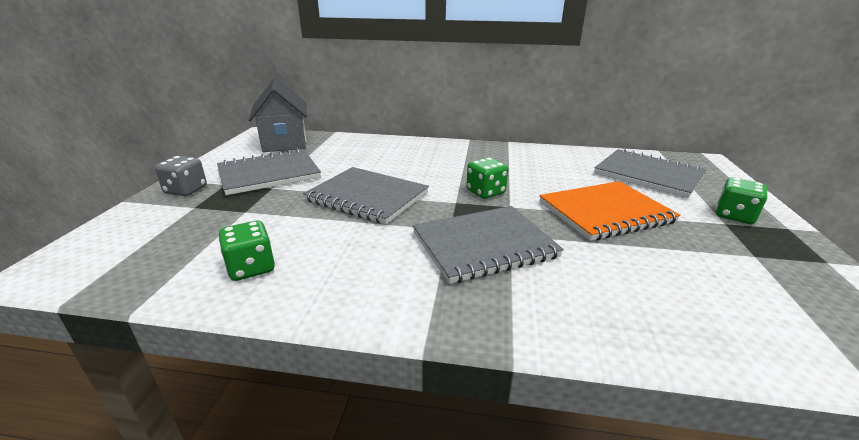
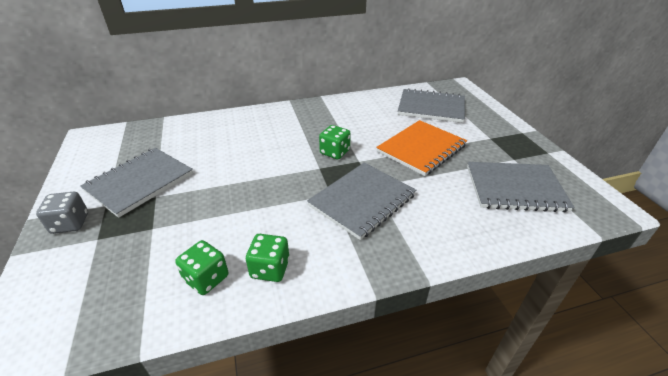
camera: 25 degrees left, 10 degrees up
(284, 142) = (123, 142): grey house -> none
(367, 197) = (248, 182): grey notebook -> grey notebook (515, 188)
(734, 216) = (492, 130): green dice -> green dice (270, 269)

